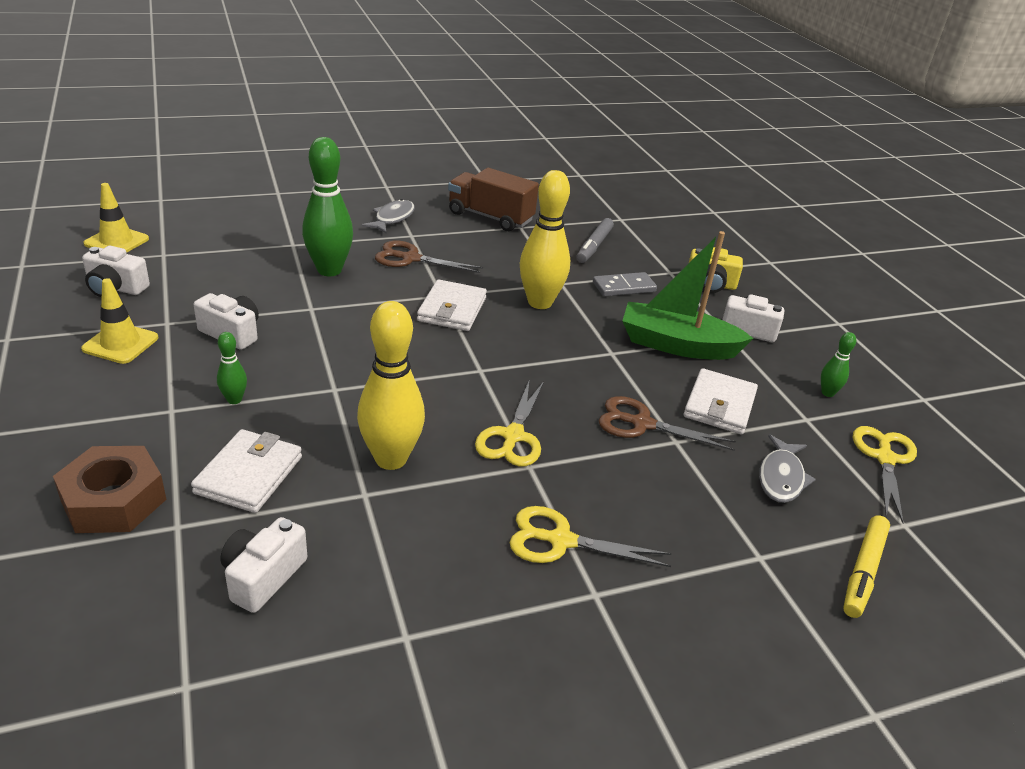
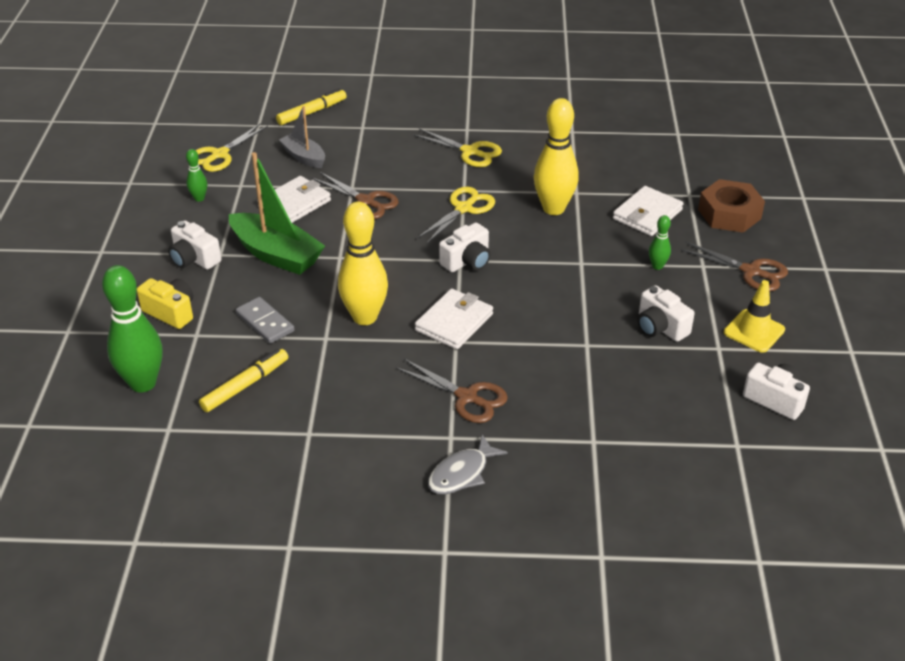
camera: 155 degrees left, 5 degrees up
(104, 412) = (751, 271): none -> brown scissors
(116, 241) = (793, 476): yellow traffic cone -> none
(263, 576) = (641, 165): white camera -> white camera (467, 261)
(329, 270) = (559, 392): green bowling pin -> green bowling pin (143, 383)
(490, 217) = (335, 458): brown truck -> none
(594, 246) = (245, 385): grey marker -> yellow marker
(624, 287) = (265, 322): grey domino -> grey domino turned 45 degrees clockwise
(781, 477) = (304, 157): grey fish -> grey boat

